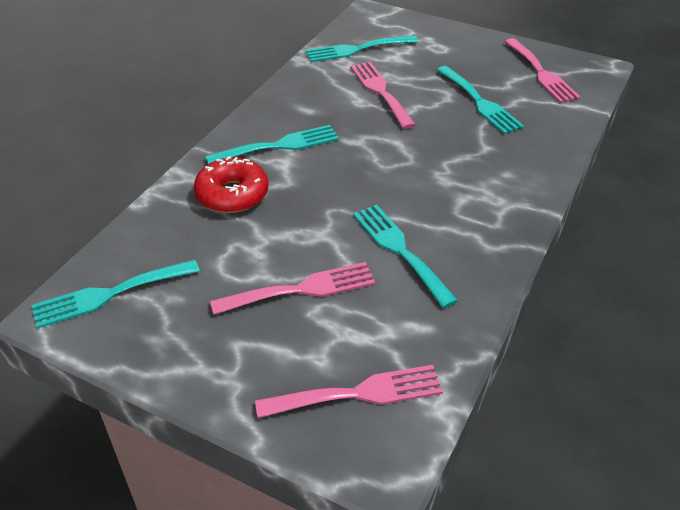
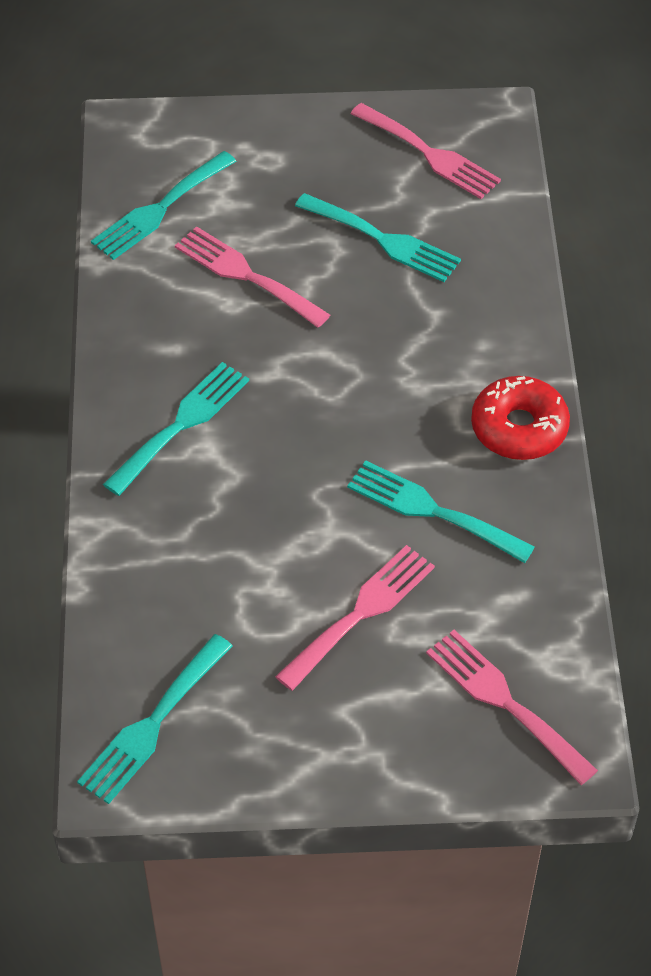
camera: 30 degrees left, 10 degrees up
(232, 194) = (182, 524): red donut -> red donut (519, 428)
(359, 393) = (504, 701): pink fork -> pink fork turned 90 degrees counterclockwise

